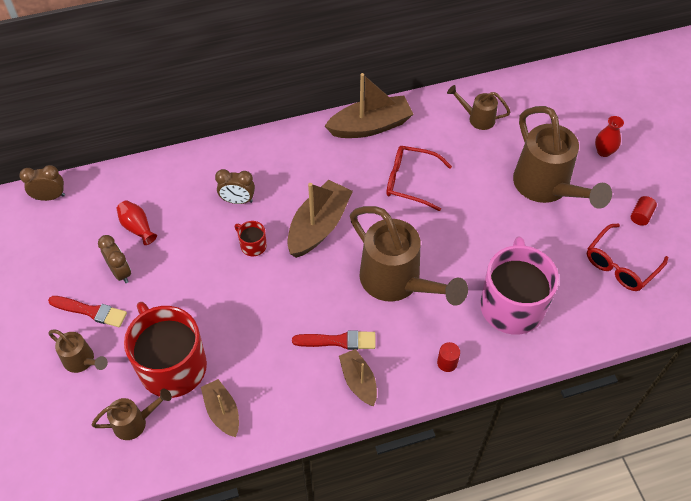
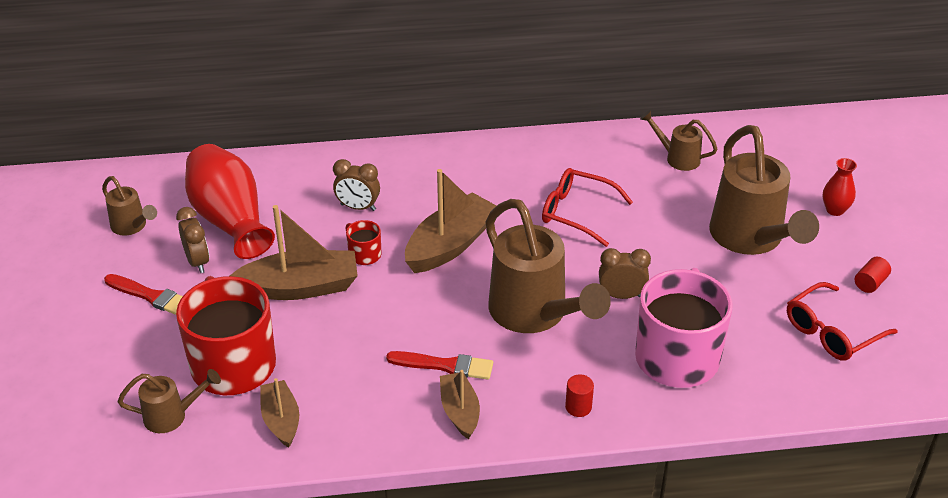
camera: 10 degrees right, 15 degrees down
(50, 197) = (136, 178): brown clock -> brown clock (621, 296)
(82, 361) = (126, 345): brown watering can -> brown watering can (132, 226)
(137, 227) = (230, 220): red vase -> red vase, size x2.13
(370, 126) = (540, 151): brown boat -> brown boat (301, 287)

